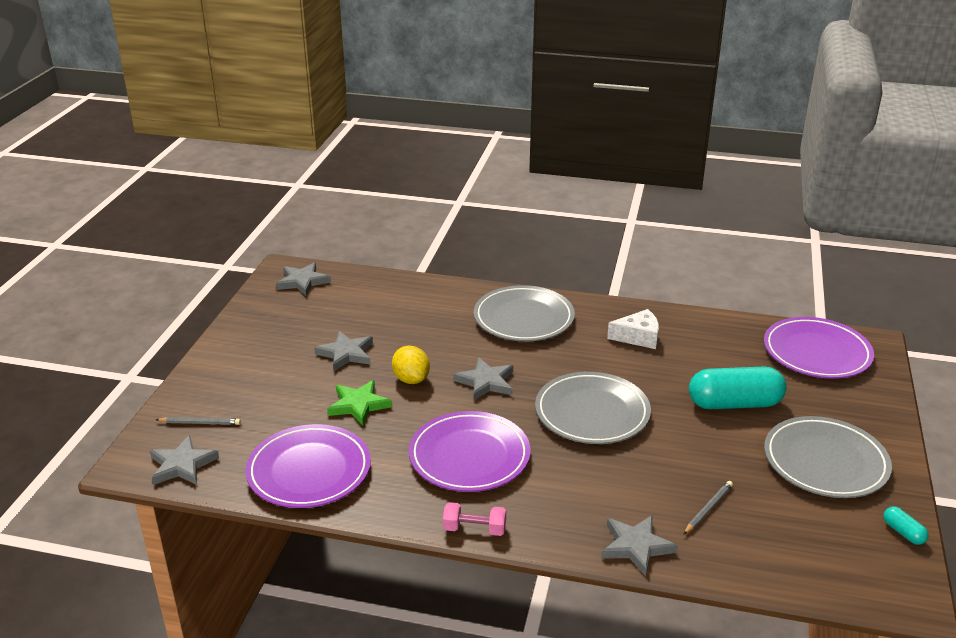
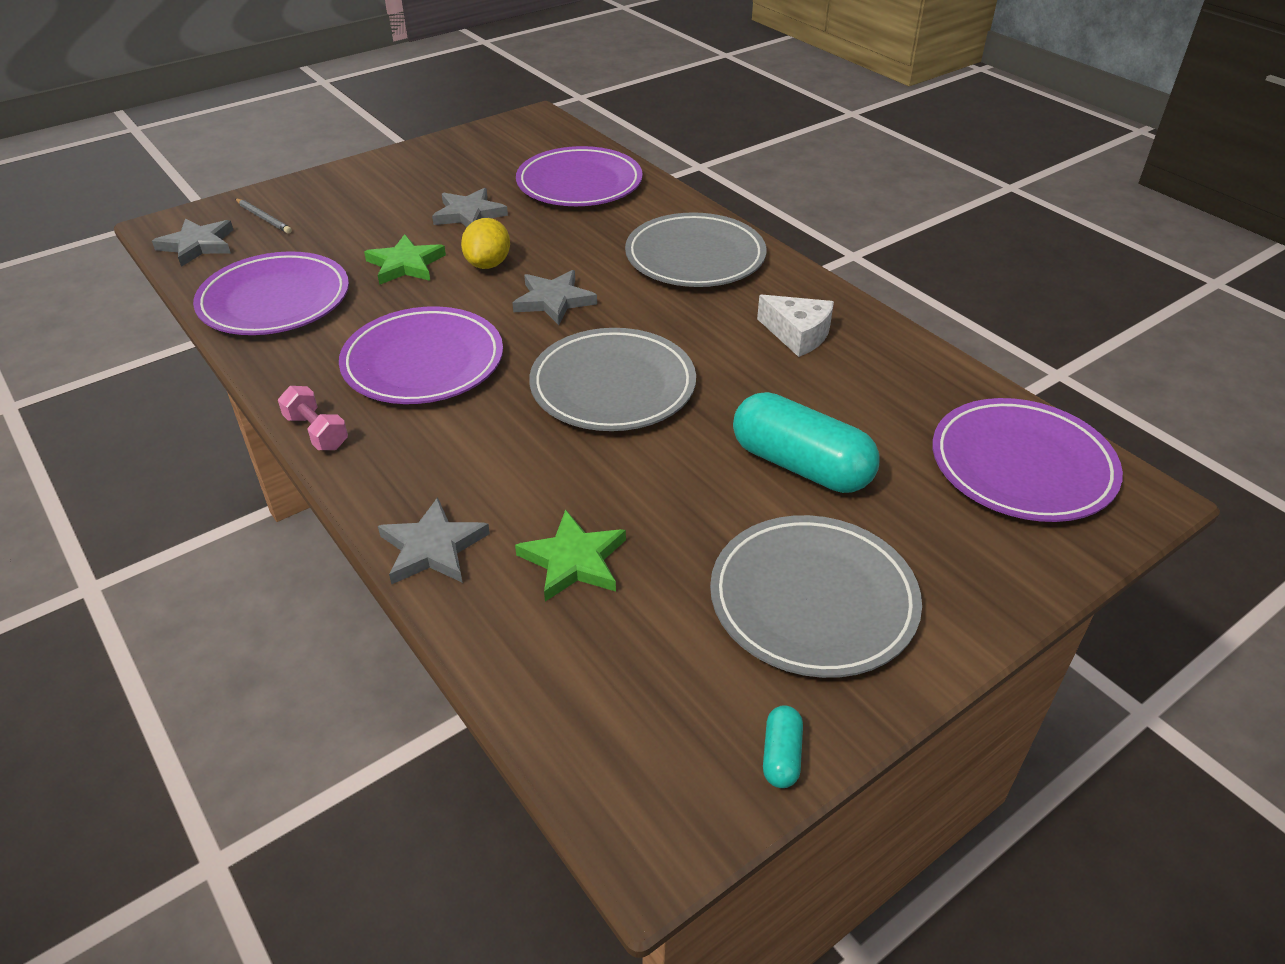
camera: 40 degrees right, 10 degrees up
(302, 281) = (534, 135): grey star -> none
(385, 302) = (579, 183): none -> purple plate
(708, 509) = (574, 560): grey pencil -> green star

